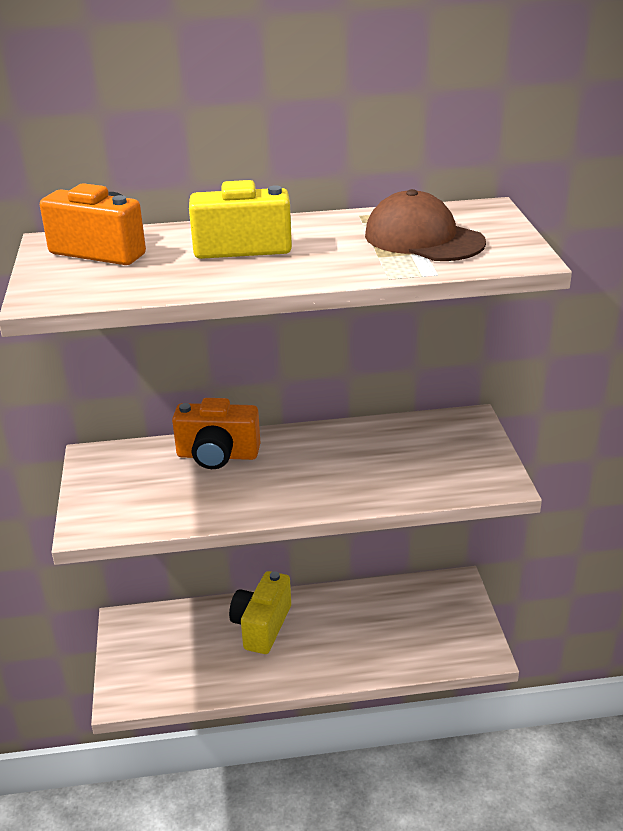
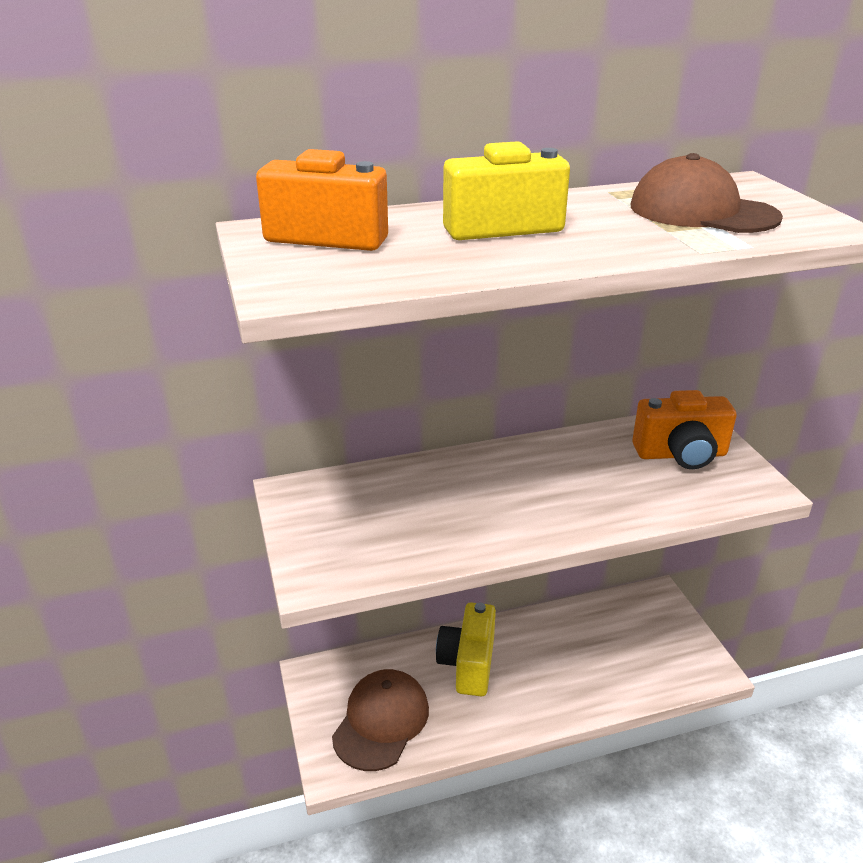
camera: 10 degrees left, 0 degrees up
(171, 666) = (381, 721): none -> brown cap
(217, 455) = (436, 479): orange camera -> orange camera (681, 454)

